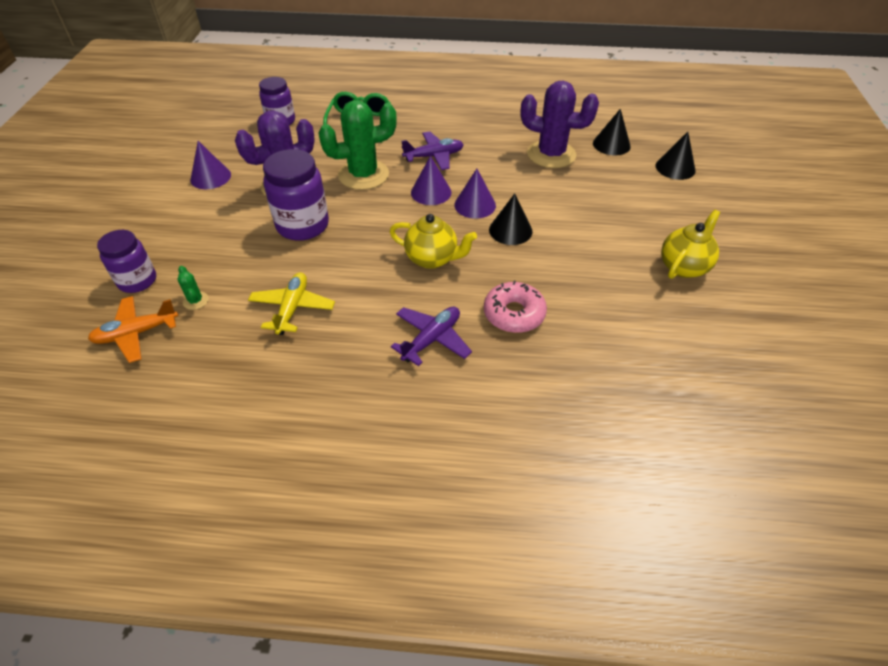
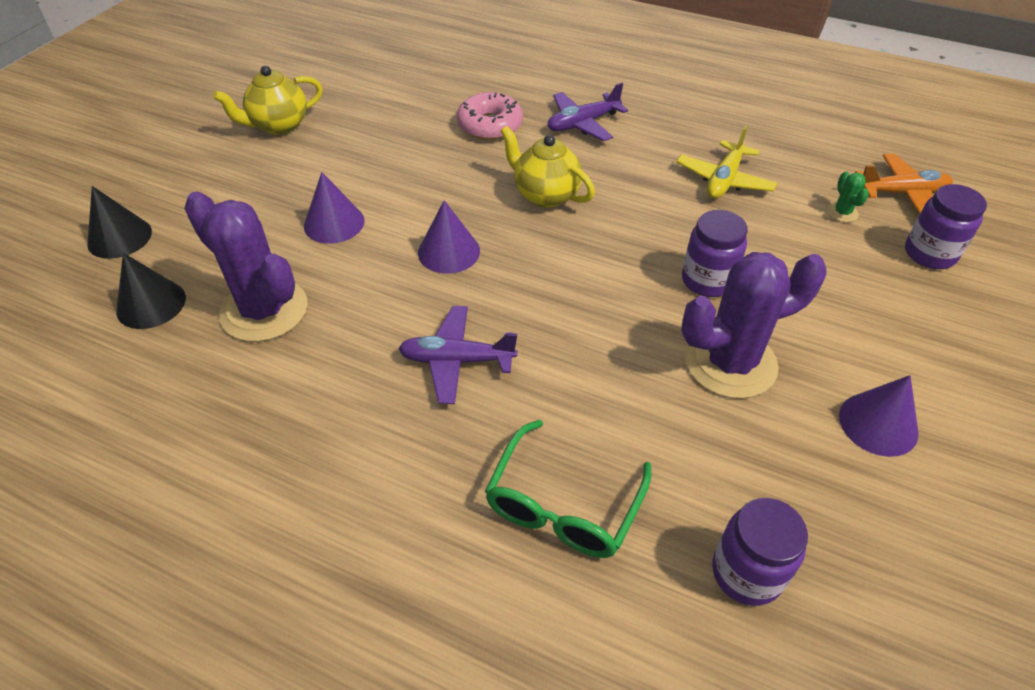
camera: 160 degrees left, 0 degrees up
(302, 225) = (707, 280): purple jar -> purple jar, size x0.66
(363, 175) = (594, 352): green cactus -> none
(431, 192) = (499, 288): purple cone -> purple cone (334, 223)
(510, 230) = (428, 206): black cone -> none

